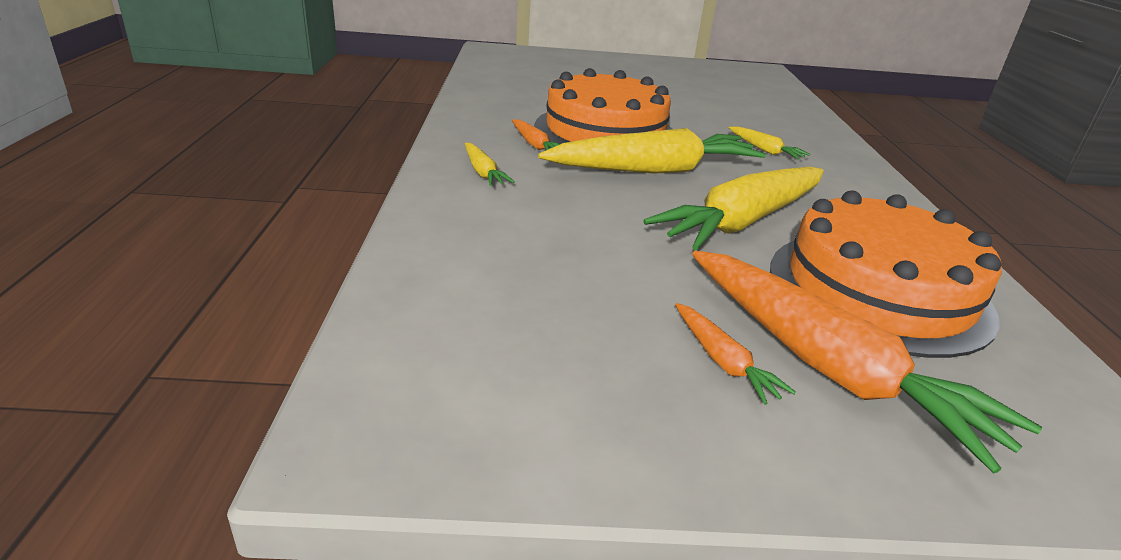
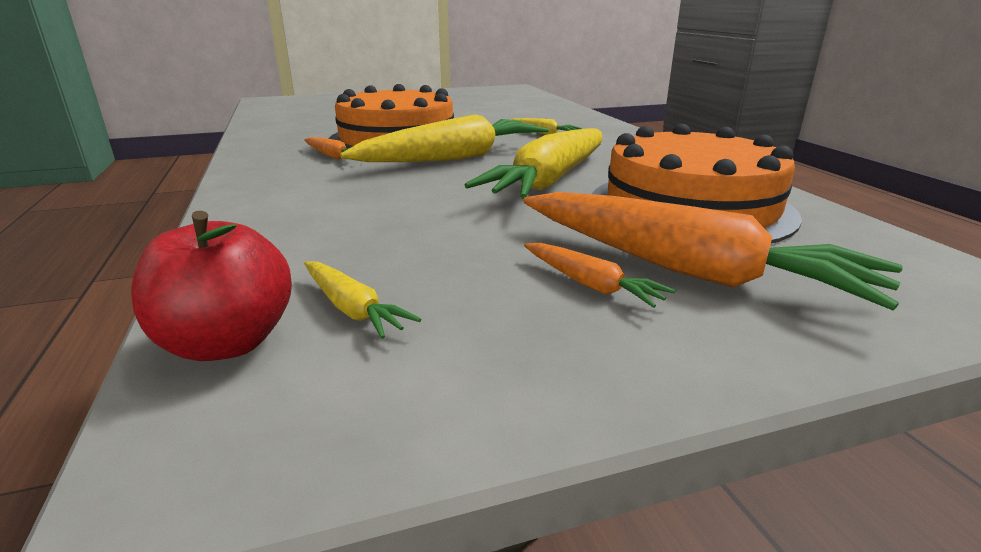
camera: 15 degrees left, 5 degrees down
(399, 344) = (227, 343): none -> red apple
(483, 172) = (286, 182): yellow carrot -> yellow carrot (352, 309)

